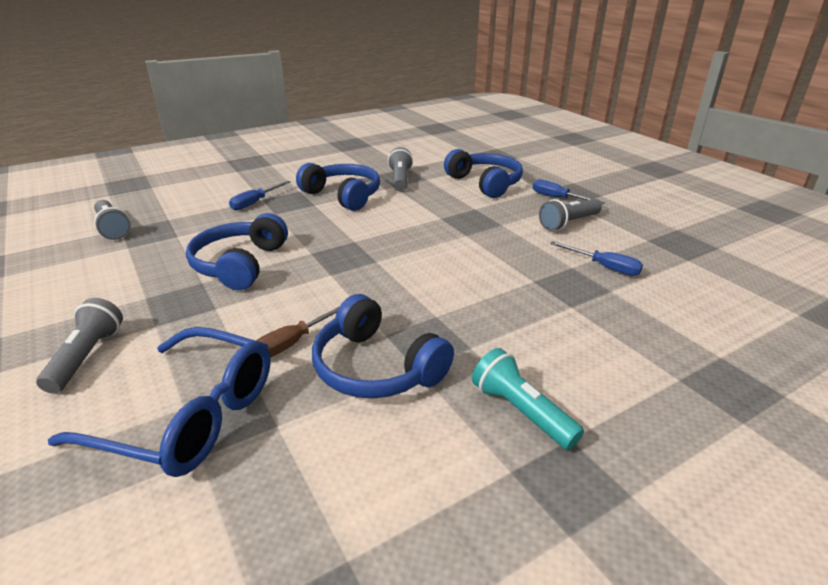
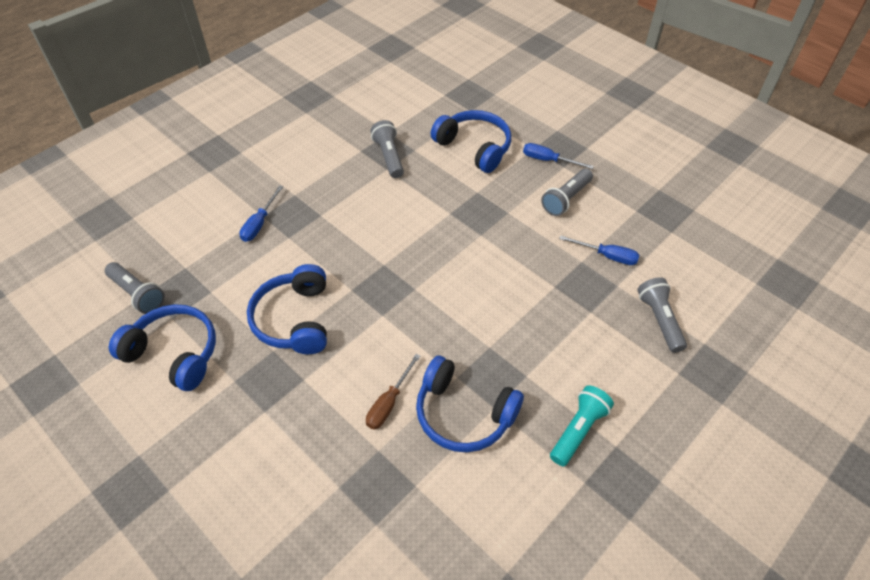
camera: 15 degrees left, 20 degrees up
(87, 356) = (230, 458): grey flashlight -> grey flashlight (659, 320)
(188, 415) = (346, 494): blue glasses -> none
(343, 195) = (343, 195): blue headphones -> blue headphones (174, 353)
(521, 411) = (578, 430): turquoise flashlight -> turquoise flashlight turned 90 degrees clockwise

